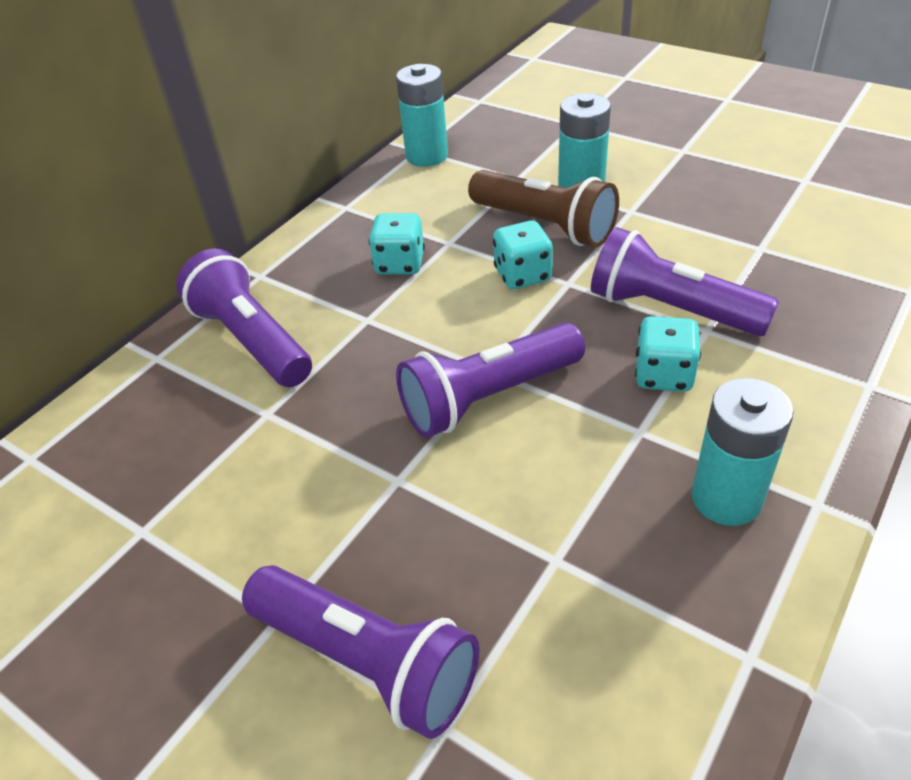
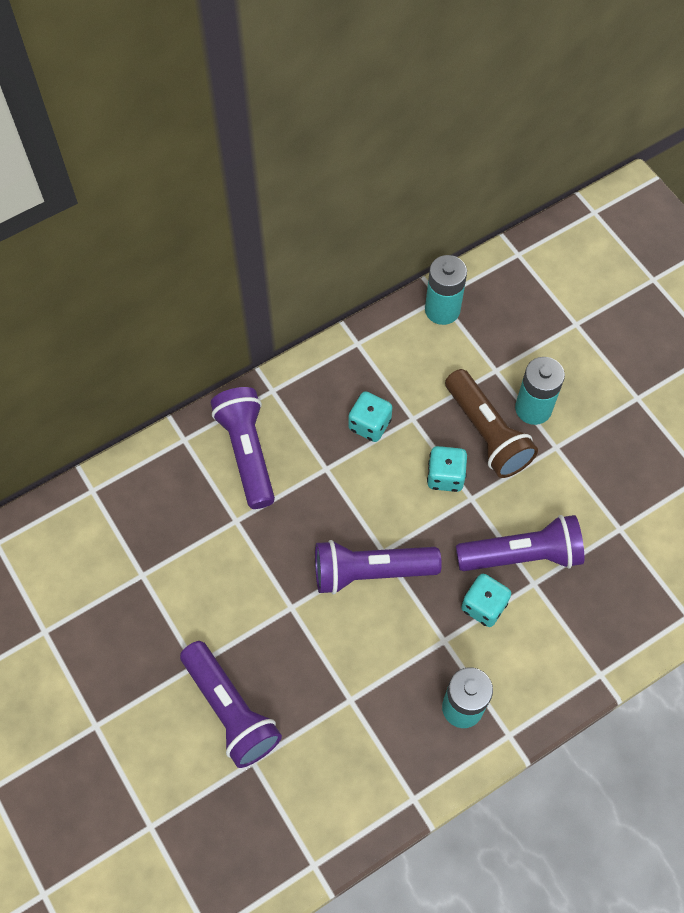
camera: 20 degrees right, 20 degrees up
(670, 309) = (522, 555): purple flashlight -> purple flashlight turned 120 degrees clockwise

